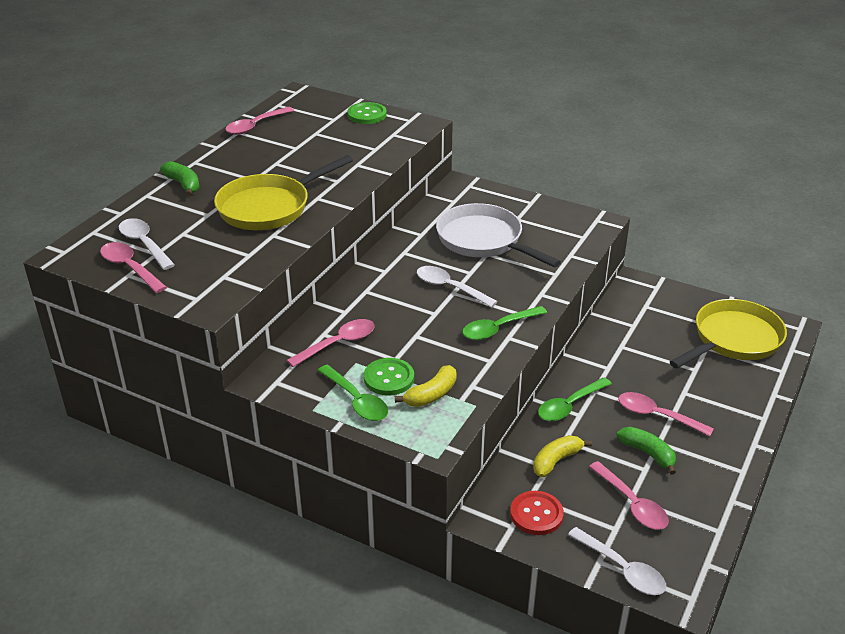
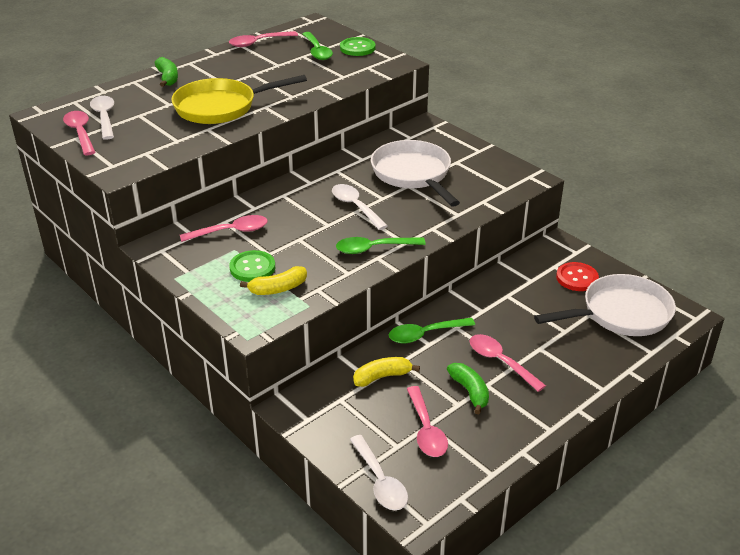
camera: 20 degrees right, 0 degrees up
(356, 401) = (214, 279): green spoon -> green spoon (317, 51)
(536, 514) = (335, 416): red button -> red button (577, 278)
(733, 339) = (621, 313): yellow pan -> white pan

